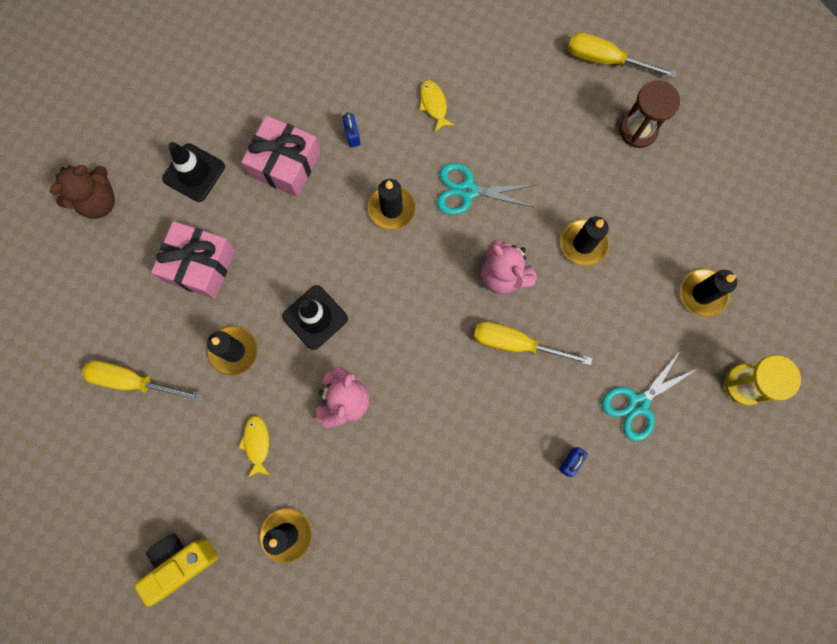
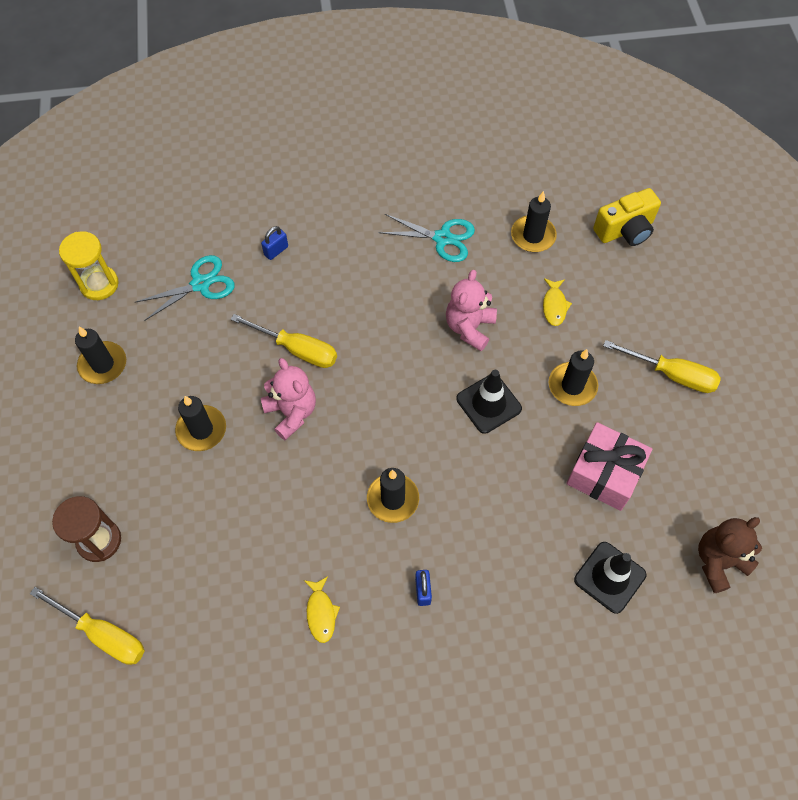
camera: 170 degrees left, 15 degrees down
(285, 164) = (504, 570): pink gift -> none
(468, 191) = (306, 504): turquoise scissors -> turquoise scissors (442, 238)

